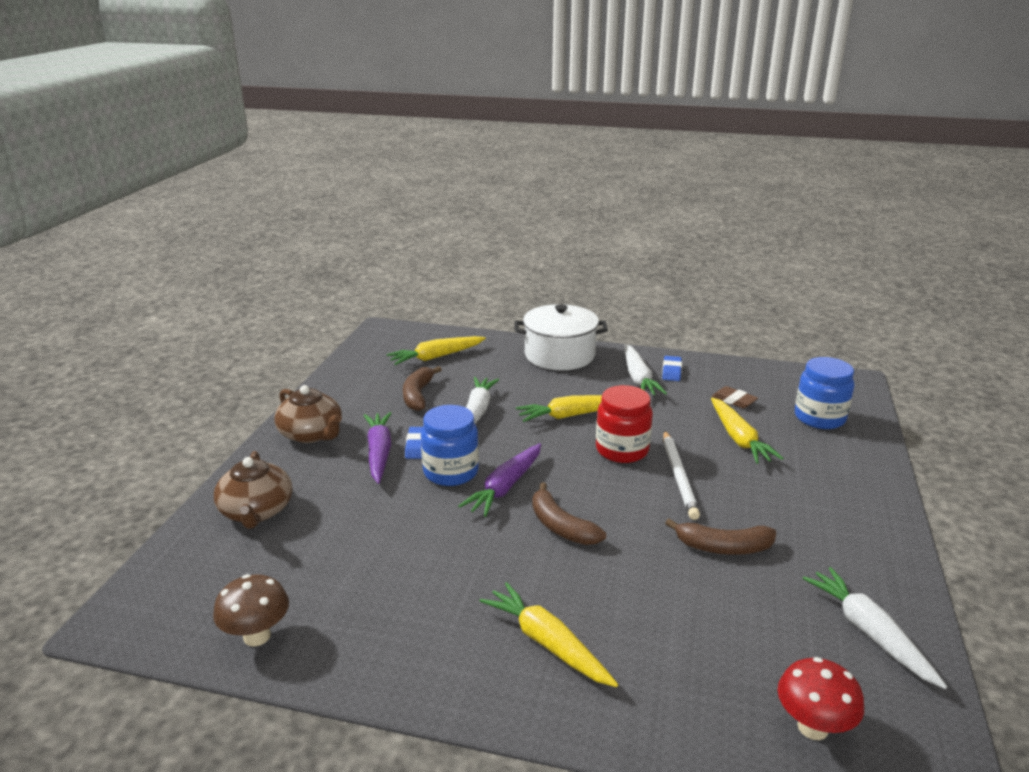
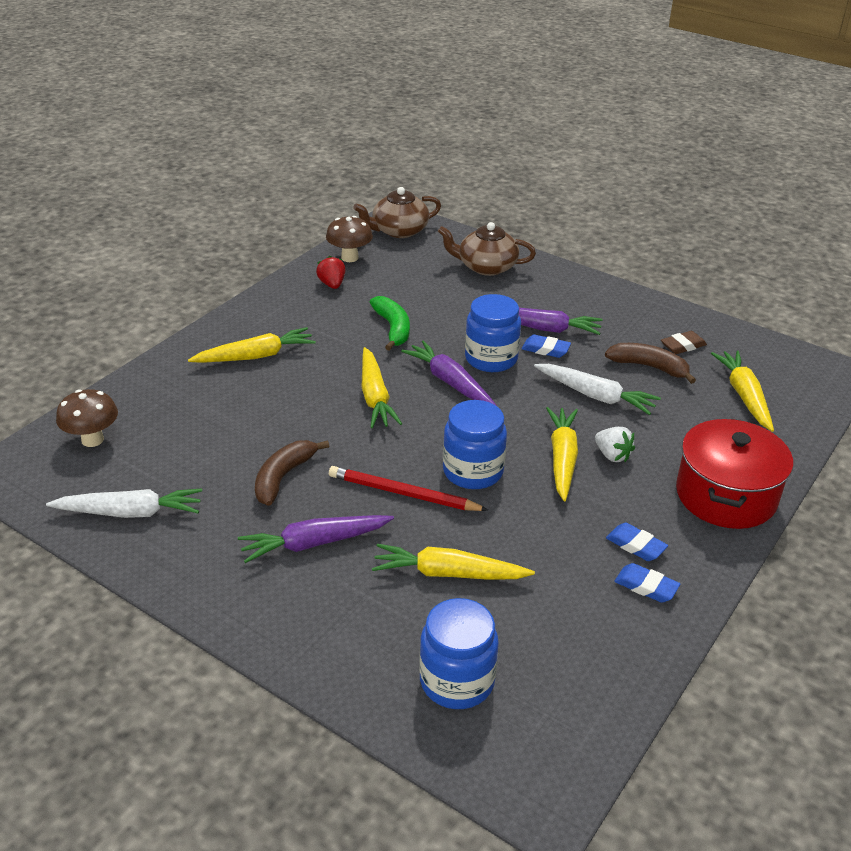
camera: 110 degrees right, 10 degrees up
(311, 434) = (594, 300): brown teapot -> brown teapot (399, 230)
(341, 630) = (332, 284): none -> red strawberry
(426, 547) = (393, 328): none -> green banana
(550, 396) = (612, 455): none -> white strawberry
(559, 355) = (726, 495): white pot -> red pot
(561, 526) = (375, 397): brown banana -> yellow carrot
(622, 450) = (473, 471): red jar -> blue jar
(638, 378) = (635, 545): white carrot -> blue eraser
(679, 476) = (403, 494): white pencil -> red pencil
(734, 400) = (540, 613): brown eraser -> brown eraser (683, 346)
(778, 505) = (314, 543): none -> purple carrot
(812, 727) = (92, 440): red mushroom -> brown mushroom

